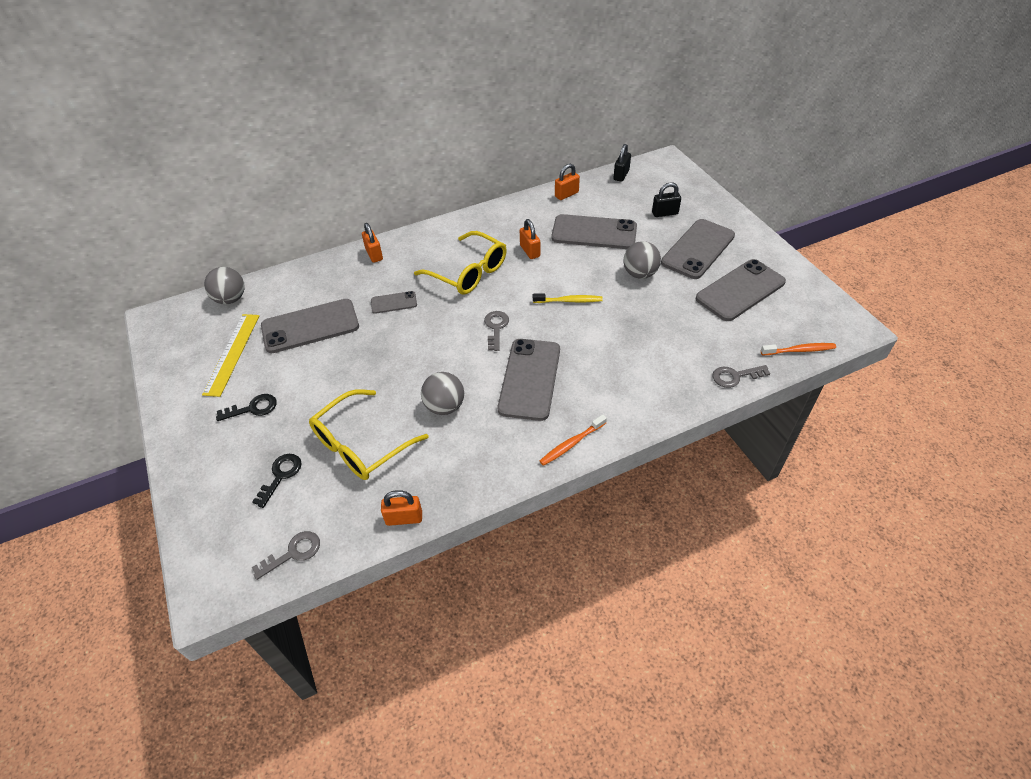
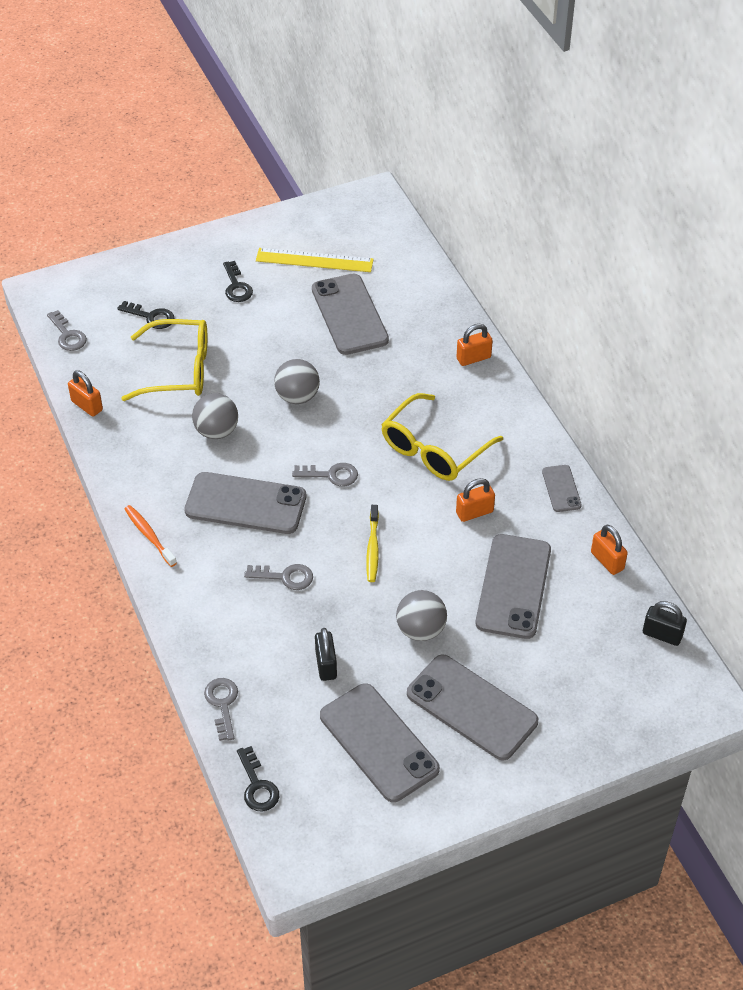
camera: 90 degrees right, 0 degrees up
(231, 299) = (400, 246): grey ball -> grey ball (297, 397)
(362, 444) = (178, 370): yellow glasses -> yellow glasses turned 135 degrees clockwise
(394, 302) = (383, 381): grey phone -> grey phone (561, 488)
(404, 518) = (87, 406): orange padlock -> orange padlock turned 45 degrees counterclockwise
(604, 348) = (285, 577): none -> grey key
(665, 213) = (560, 679): black padlock -> black padlock (326, 665)
(799, 350) = (257, 786): orange toothbrush -> black key

